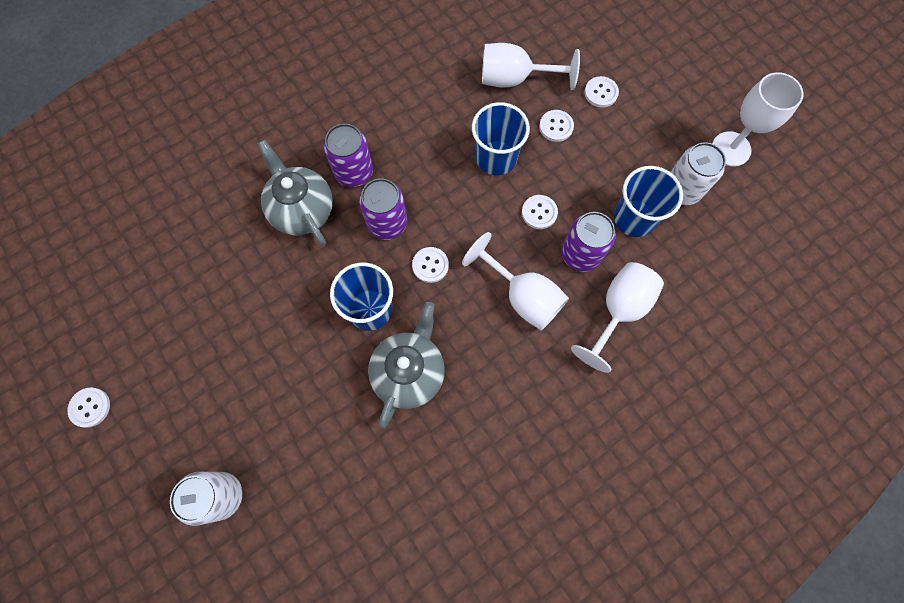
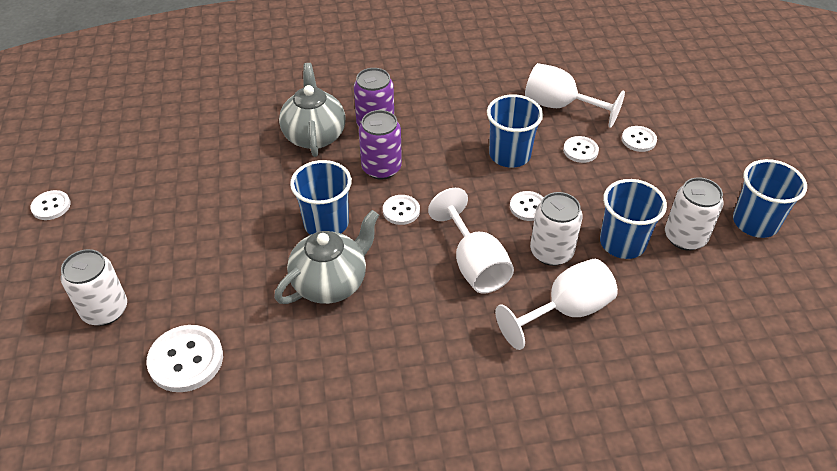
camera: 25 degrees right, 25 degrees down
(327, 510) = (186, 360): none -> white button
(580, 254) = (551, 252): purple can -> white can
(731, 149) = (755, 222): white goblet -> blue cup

